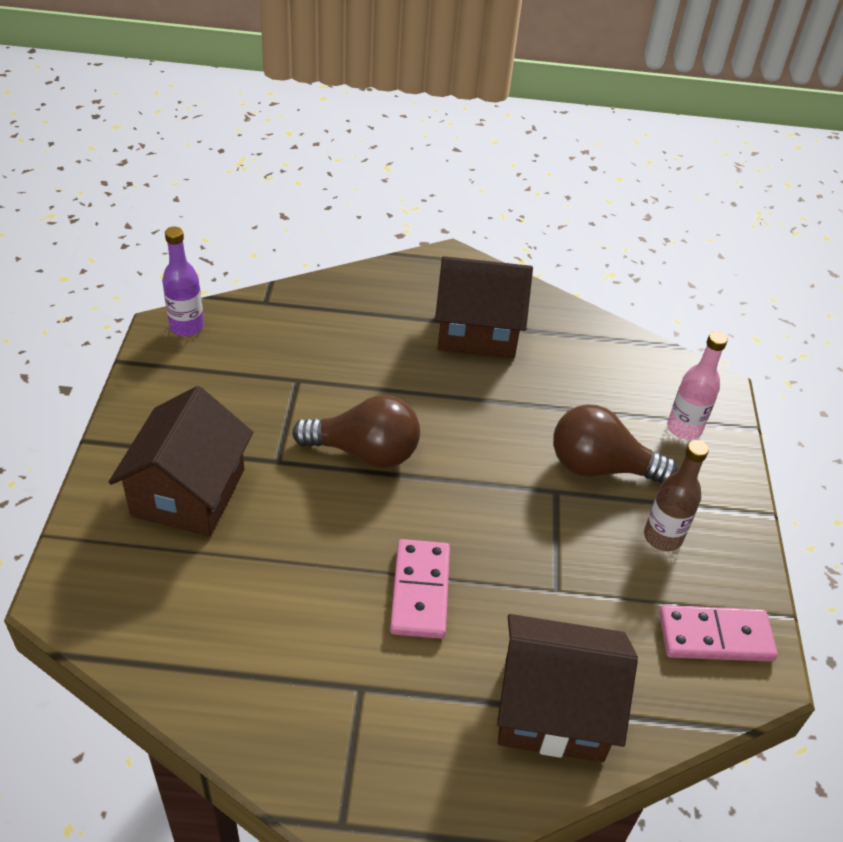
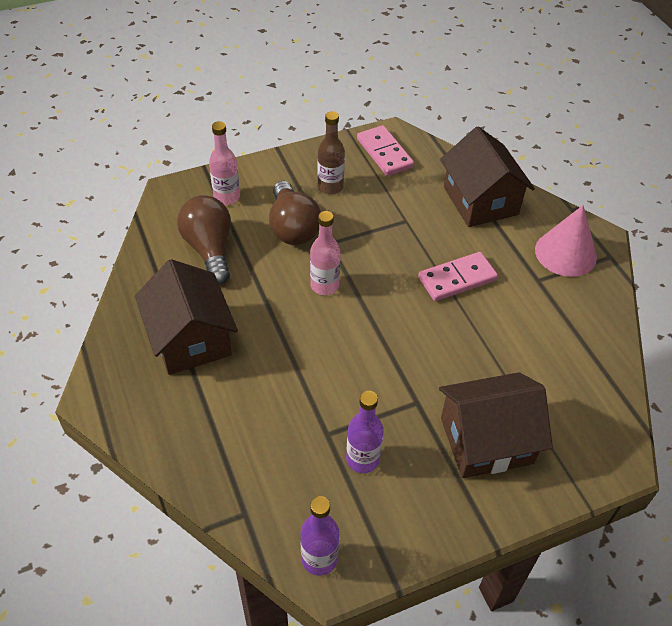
camera: 115 degrees left, 5 degrees up
(250, 391) = (362, 459): none -> purple bottle
(365, 452) = (370, 354): brown light bulb -> brown light bulb (209, 249)
(385, 760) = (565, 253): none -> pink cone
(487, 456) = (324, 285): none -> pink bottle

